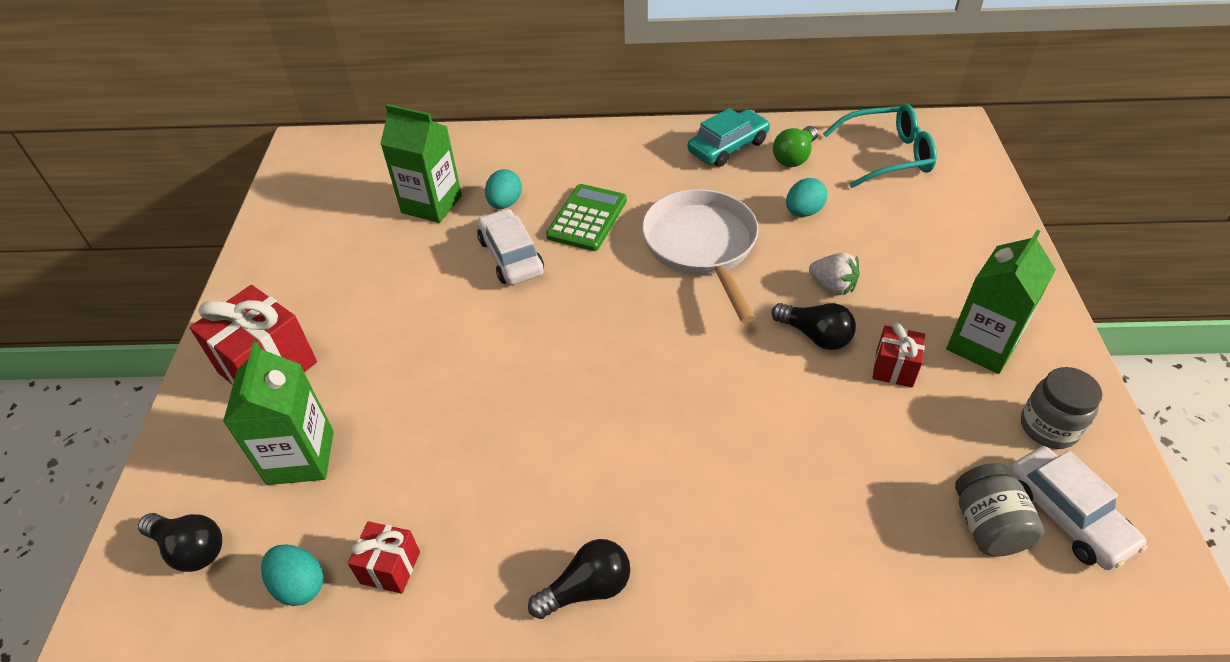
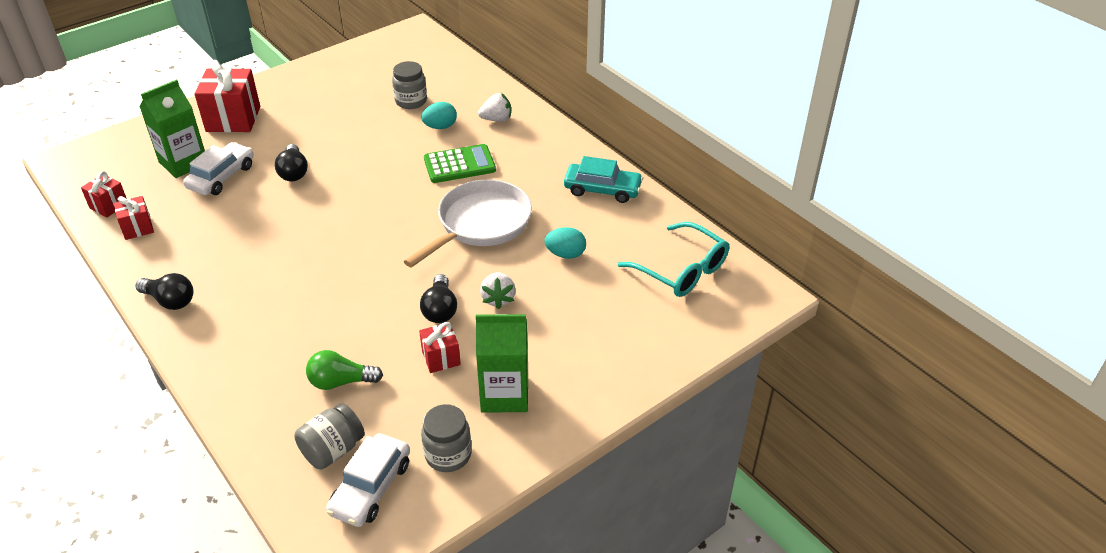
camera: 50 degrees right, 5 degrees down
(190, 549) = (107, 162): black light bulb -> black light bulb (293, 172)
(299, 585) = (109, 206): turquoise egg -> red gift
(431, 204) = (411, 101): green carton -> grey jar
(511, 256) = (394, 153): white car -> white car (222, 177)
(540, 160) = (496, 119): none -> white strawberry
(794, 157) = (626, 225): green light bulb -> green light bulb (341, 382)

